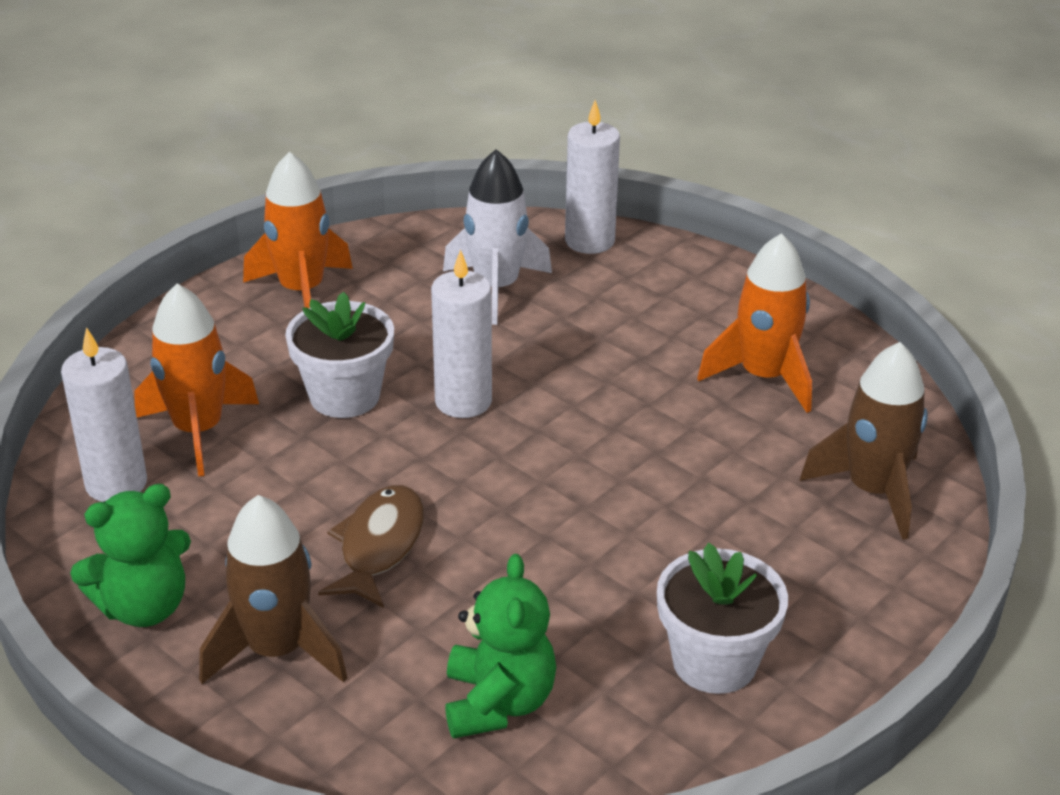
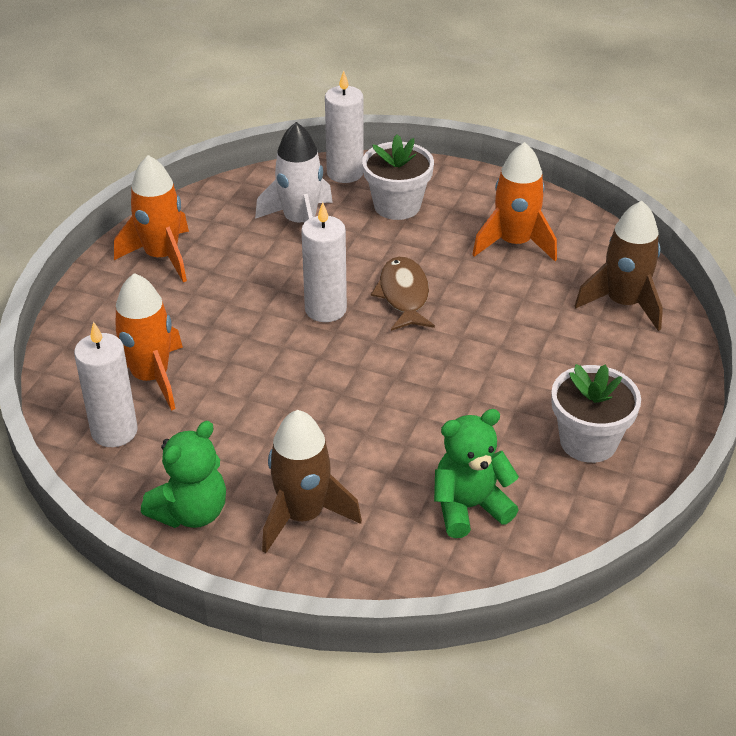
camera: 20 degrees left, 5 degrees up
(344, 396) = (240, 326): white flower pot -> white flower pot (397, 206)
(379, 546) = (329, 425): brown fish -> brown fish (404, 295)
(498, 703) = (469, 507): green teddy bear -> green teddy bear turned 90 degrees counterclockwise

